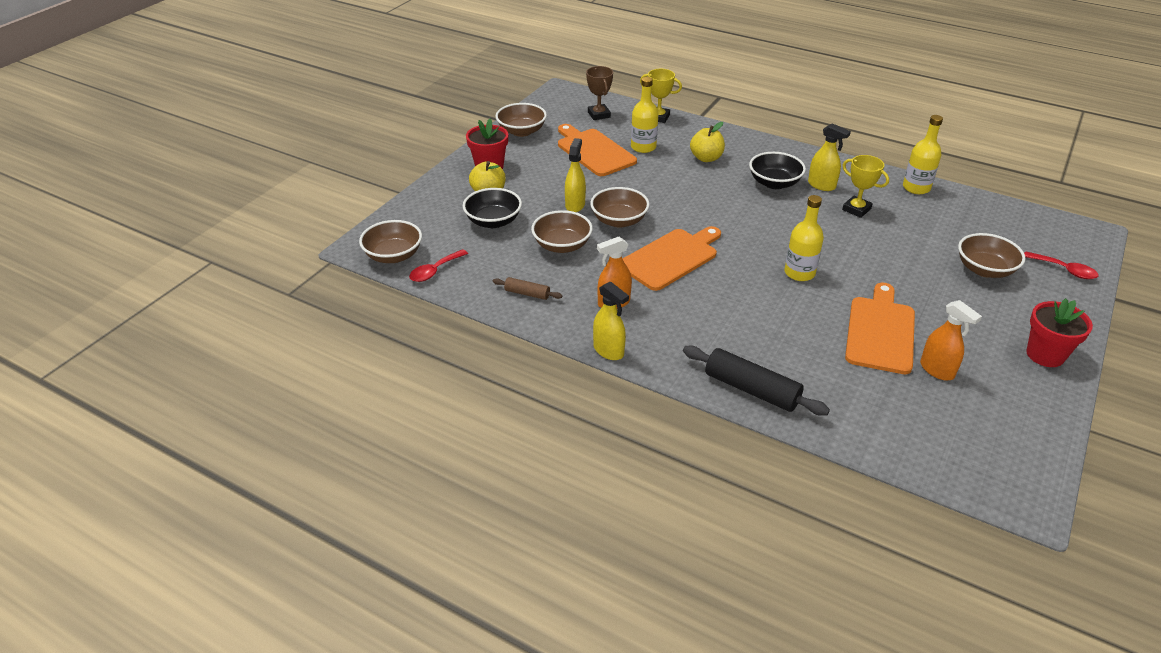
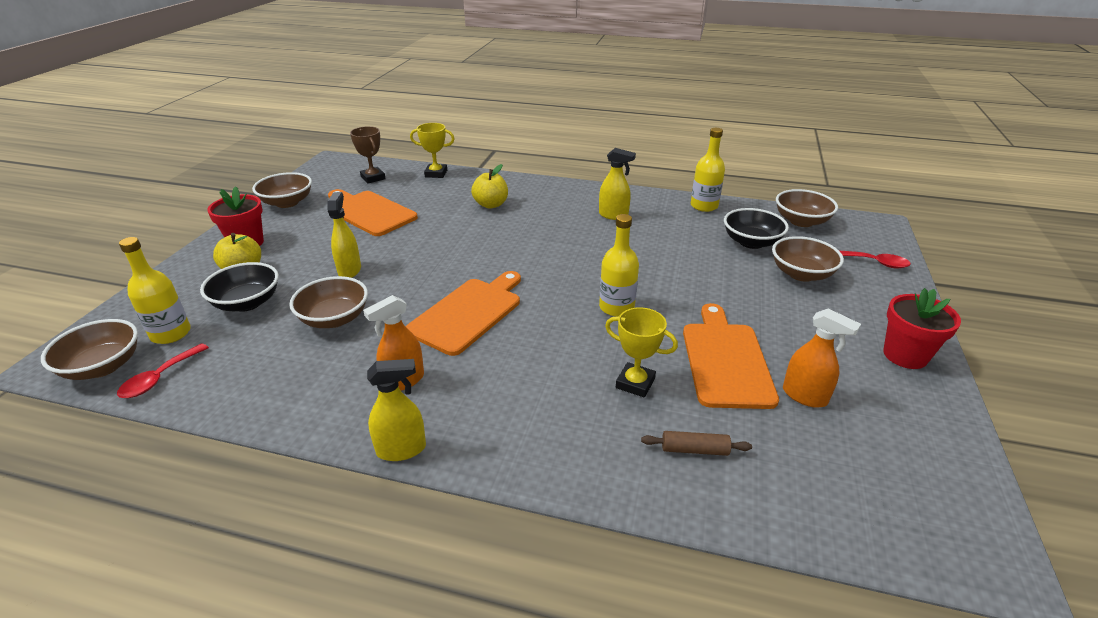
camera: 15 degrees left, 5 degrees down
(527, 293) = (287, 388): brown rolling pin -> brown rolling pin (694, 450)
(609, 351) = (401, 449): yellow spray bottle -> yellow spray bottle turned 45 degrees counterclockwise
(619, 220) = (402, 280): brown bowl -> brown bowl (801, 221)
(643, 147) = (423, 202): yellow bottle -> yellow bottle (171, 333)
(751, 389) = (598, 468): black rolling pin -> none
(774, 183) = (565, 219): black bowl -> black bowl (751, 242)
(856, 209) = (654, 233): yellow trophy -> yellow trophy (635, 383)

